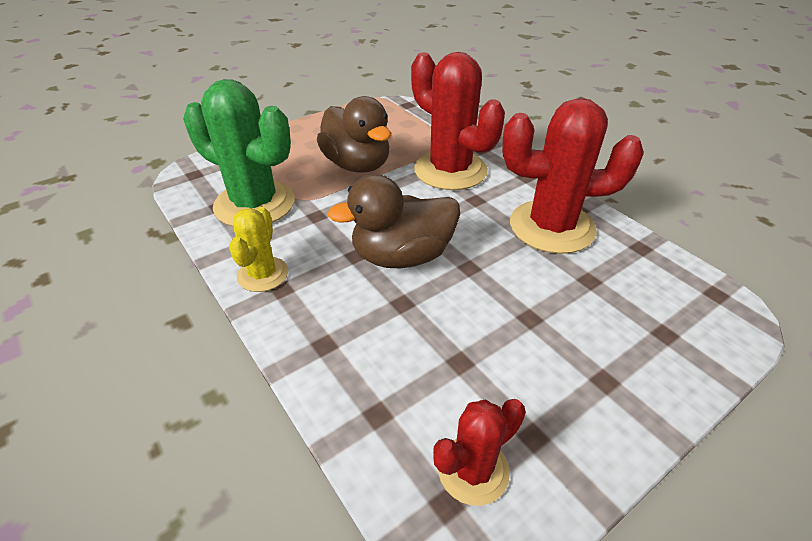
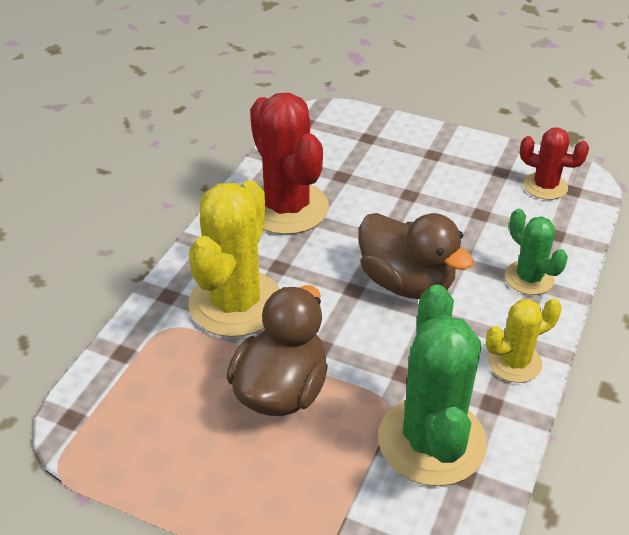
camera: 120 degrees left, 0 degrees up
(336, 342) = (529, 278): none -> green cactus
(450, 170) = (235, 303): red cactus -> yellow cactus

